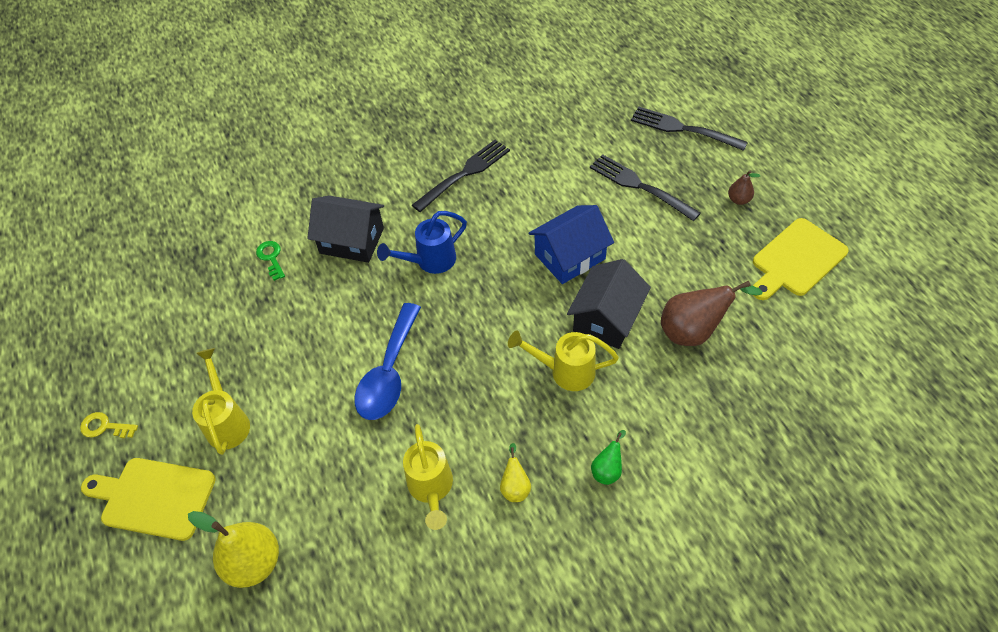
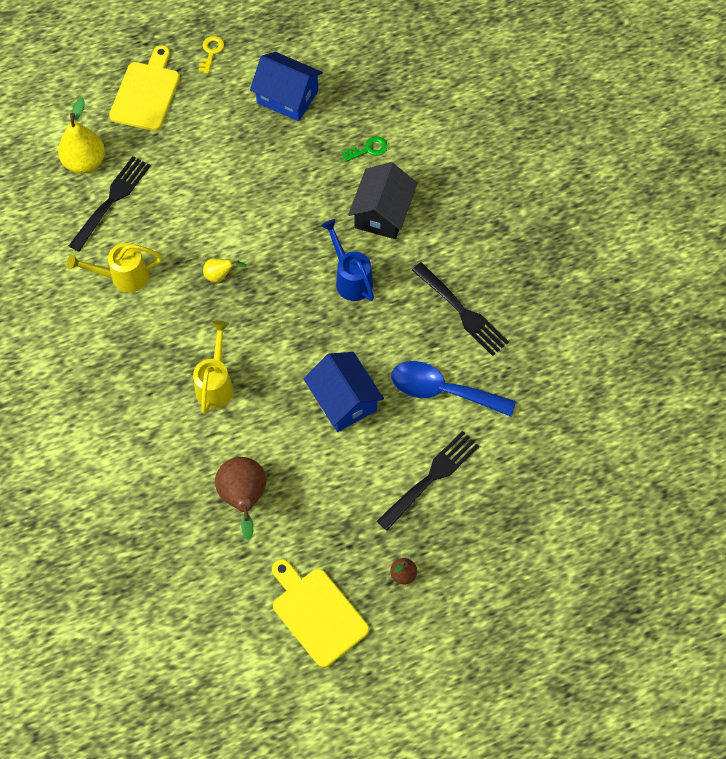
camera: 90 degrees right, 10 degrees up
(189, 338) = (287, 97): none -> blue house
(227, 421) = (204, 133): yellow watering can -> none
(389, 373) = (233, 246): blue spoon -> blue spoon (442, 391)
(515, 486) = (115, 337): yellow pear -> yellow pear (220, 275)
(606, 318) = (267, 424): black house -> none
(607, 470) = (118, 406): green pear -> none
(684, 129) = (514, 538): black fork -> black fork (111, 201)

